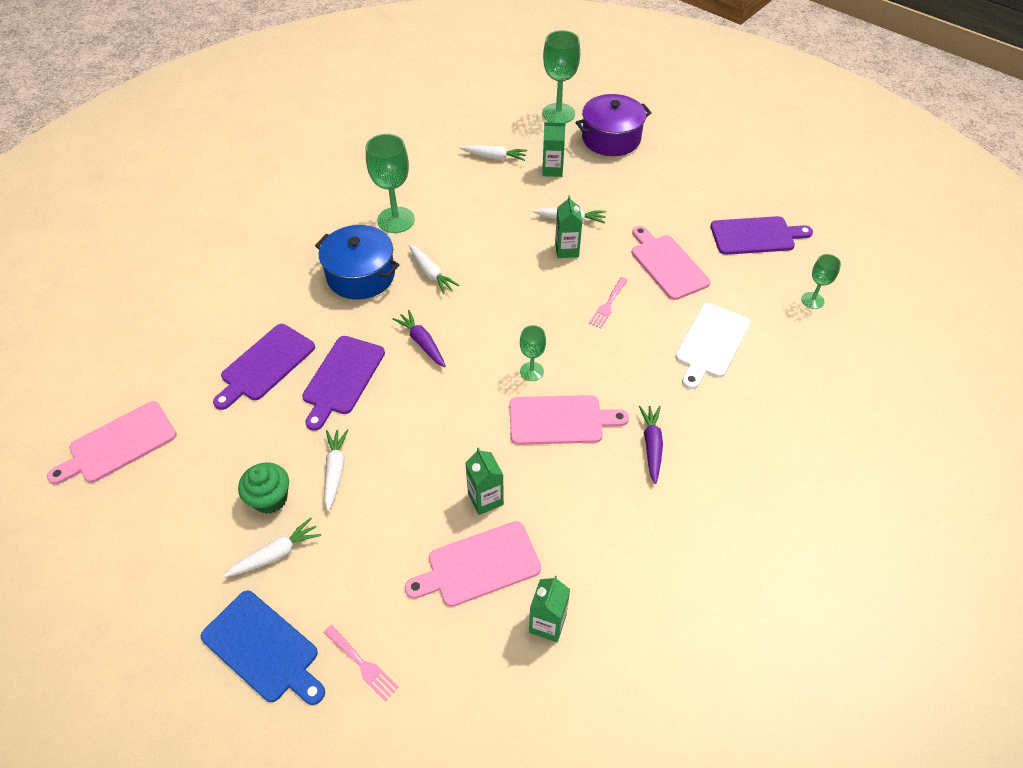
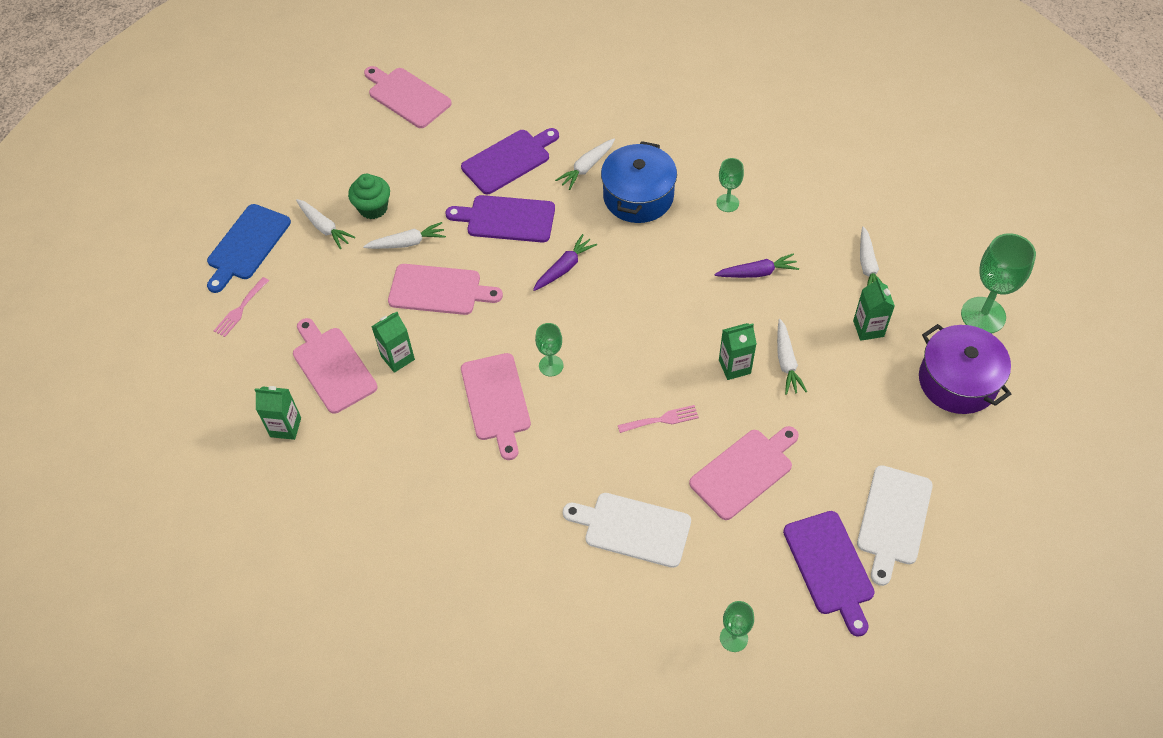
camera: 80 degrees right, 5 degrees up
(265, 365) = (509, 160): purple cutting board -> purple cutting board turned 120 degrees clockwise
(396, 220) = (727, 203): green goblet -> green goblet, size x0.56
(410, 450) = (439, 290): none -> pink cutting board
(431, 273) = (659, 252): white carrot -> white carrot (586, 167)
(608, 305) = (662, 419): pink fork -> pink fork turned 150 degrees clockwise
(651, 445) = (482, 485): purple carrot -> purple carrot (757, 273)
(720, 195) = (893, 519): none -> white cutting board

